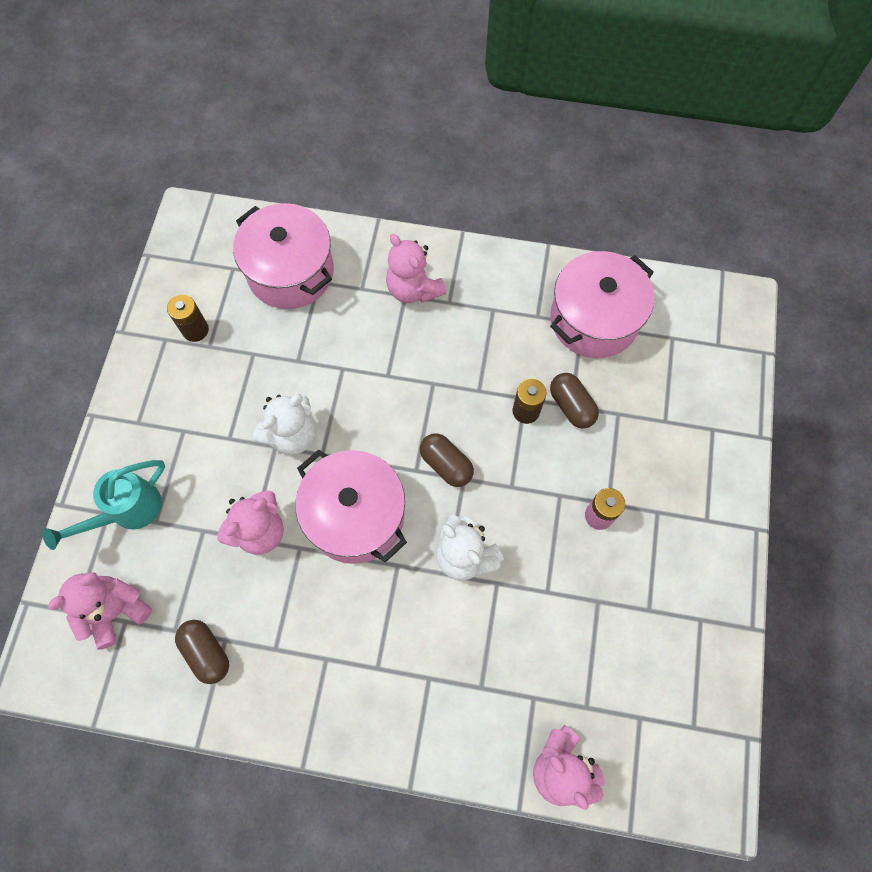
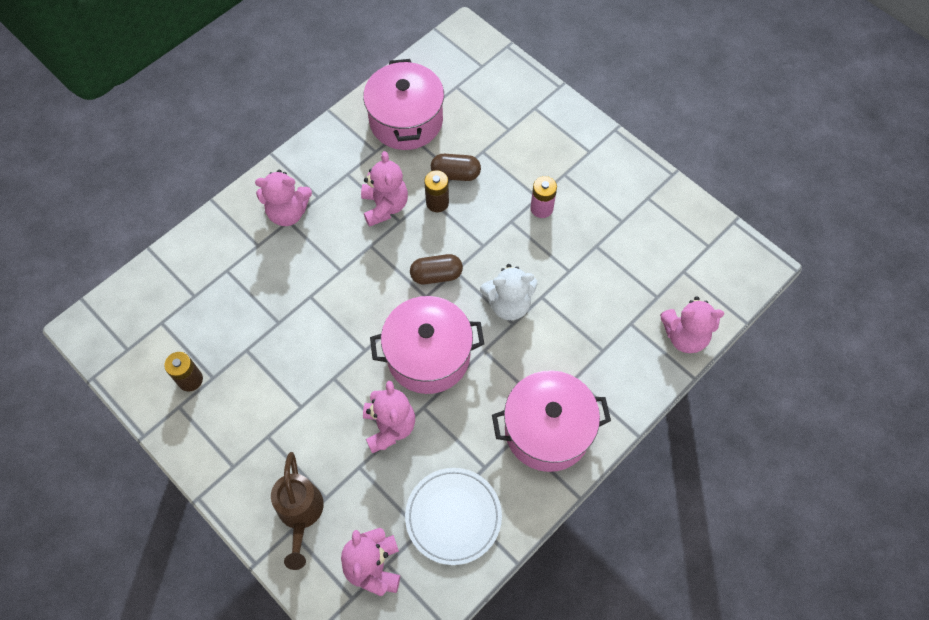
camera: 55 degrees left, 5 degrees down
(127, 511) = (300, 515): turquoise watering can -> brown watering can
(206, 652) = (453, 516): brown capsule -> white plate
(290, 272) = (201, 284): pink pot -> pink pot (547, 430)
(292, 435) = (334, 361): white teddy bear -> none
(484, 366) = (385, 206): none -> pink teddy bear

